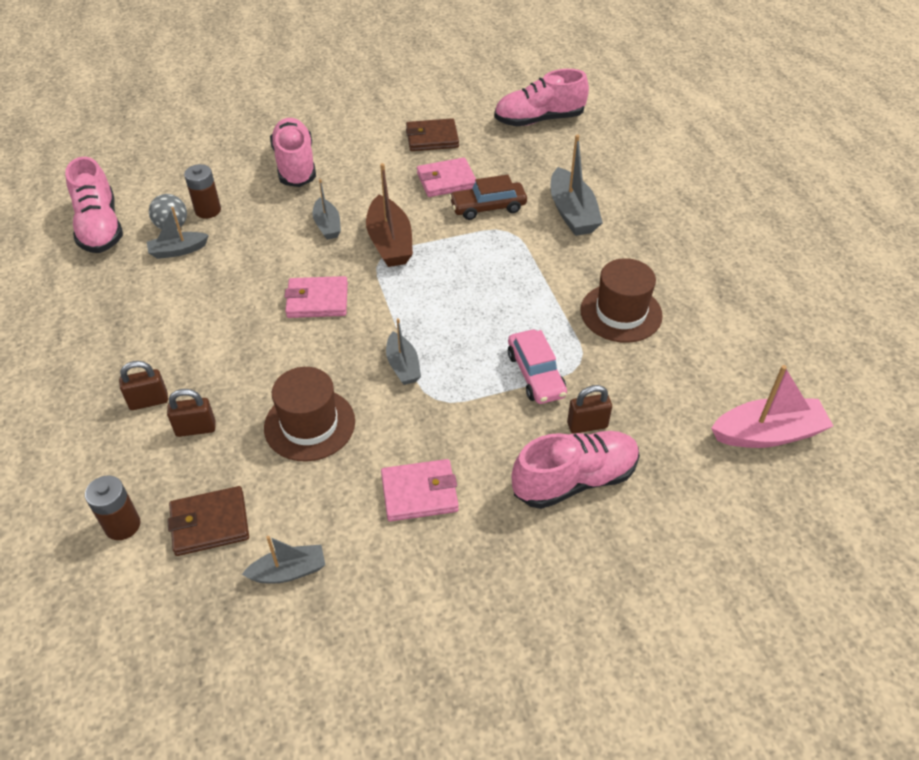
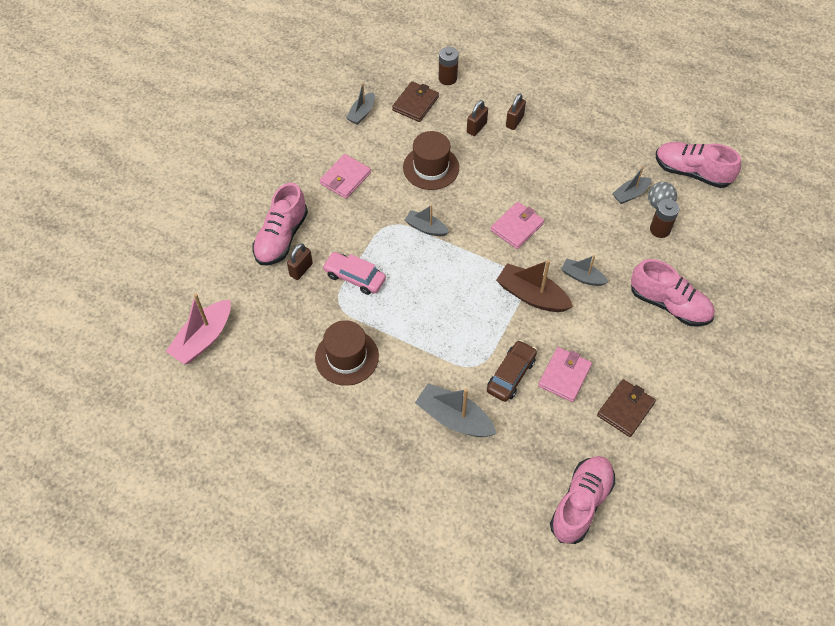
camera: 135 degrees right, 10 degrees up
(178, 250) = (630, 194): grey boat -> grey boat turned 150 degrees counterclockwise

